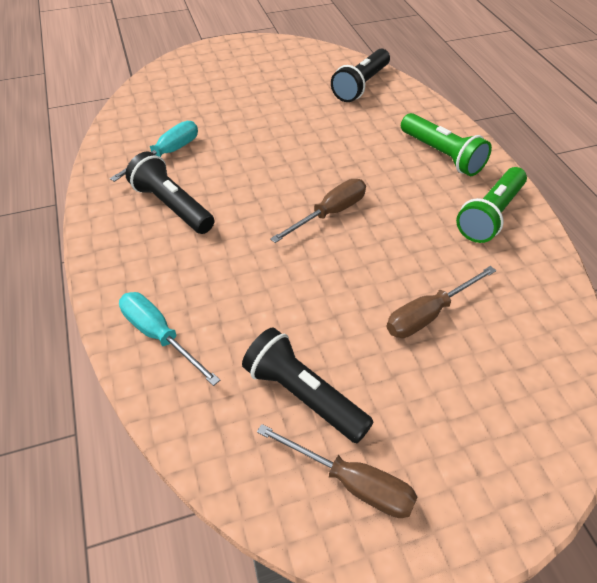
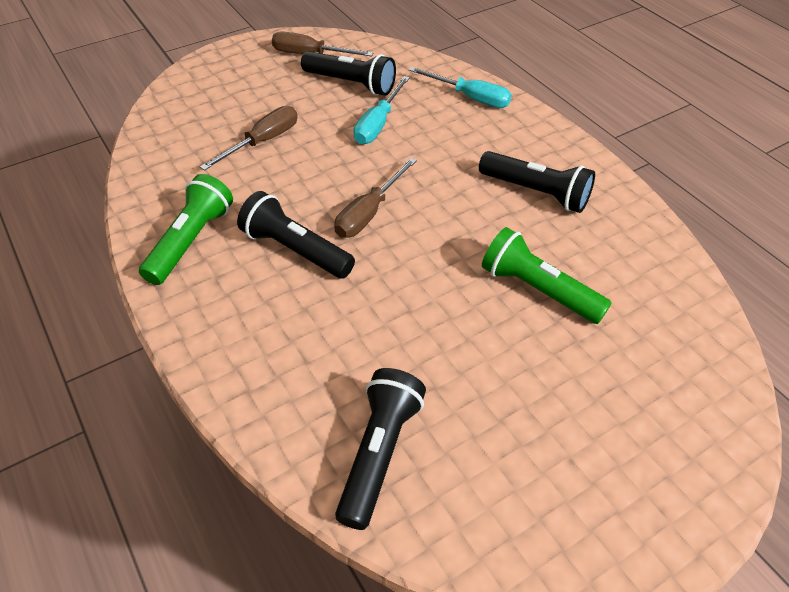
camera: 165 degrees right, 0 degrees up
(167, 154) = (591, 253): turquoise screwdriver -> turquoise screwdriver (378, 124)
(399, 193) = (295, 250): none -> black flashlight
(442, 155) = (241, 318): green flashlight -> green flashlight (538, 290)

